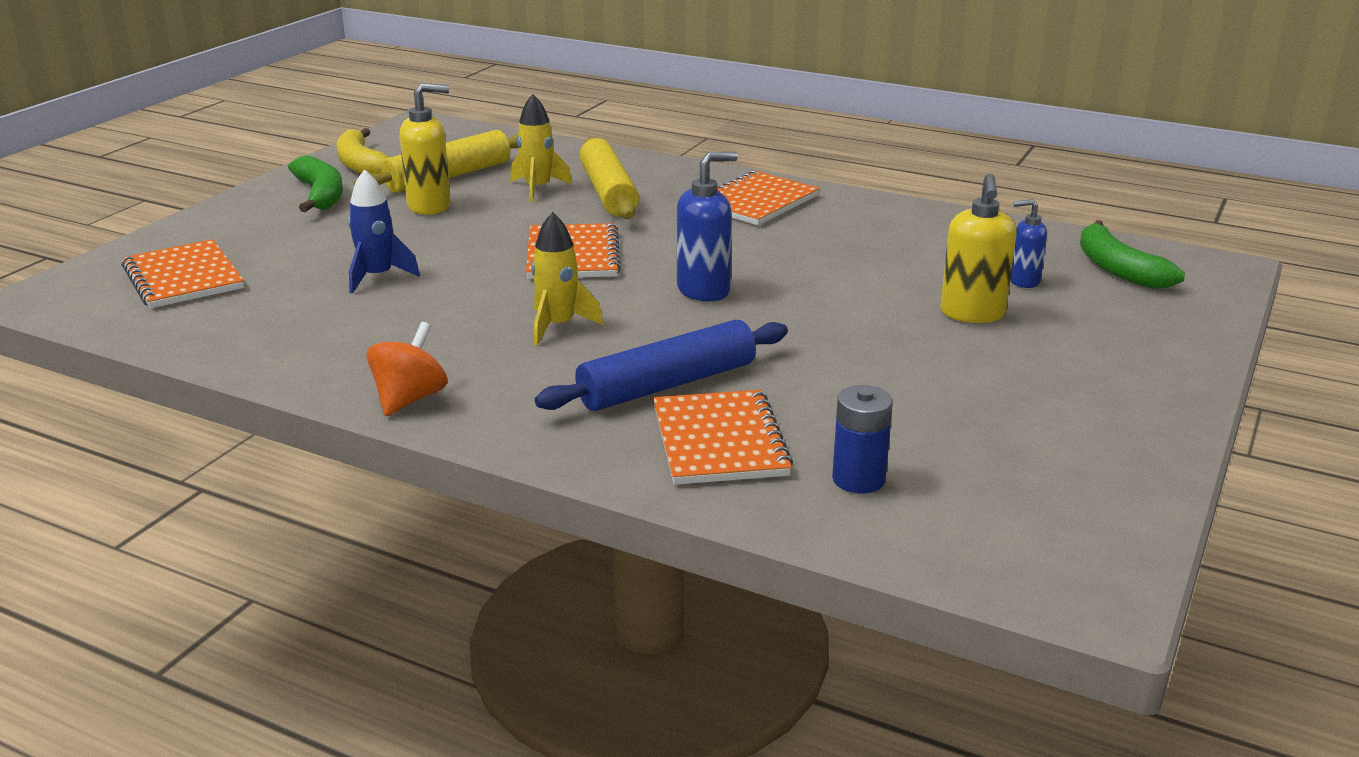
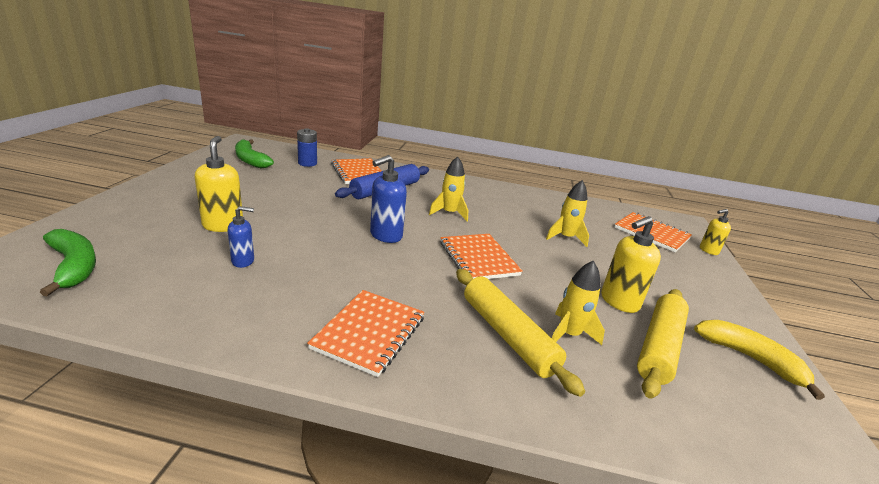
camera: 160 degrees right, 0 degrees up
(137, 249) = (708, 250): none -> yellow soap dispenser
(320, 195) = (706, 309): green banana -> green banana (250, 160)
(377, 277) = (565, 237): blue rocket -> yellow rocket
(409, 399) = (479, 184): orange spinning top -> none
(1023, 281) = (167, 251): blue soap dispenser -> blue soap dispenser (243, 261)

